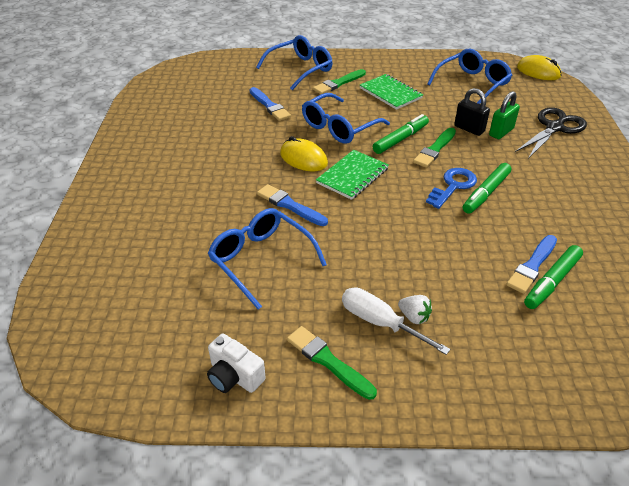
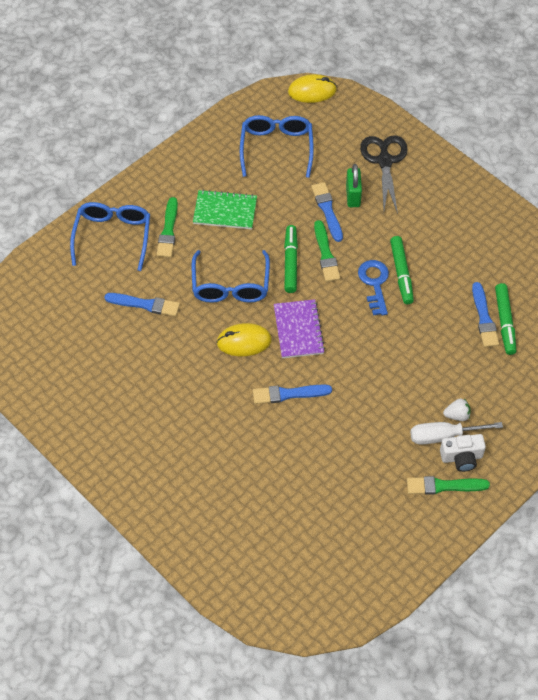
camera: 45 degrees left, 15 degrees up
(234, 376) = (407, 540): white camera -> white camera (461, 457)
(261, 260) = (326, 454): blue glasses -> none
(352, 176) = (298, 330): green notebook -> purple notebook
(469, 129) = (327, 210): black padlock -> blue brush

